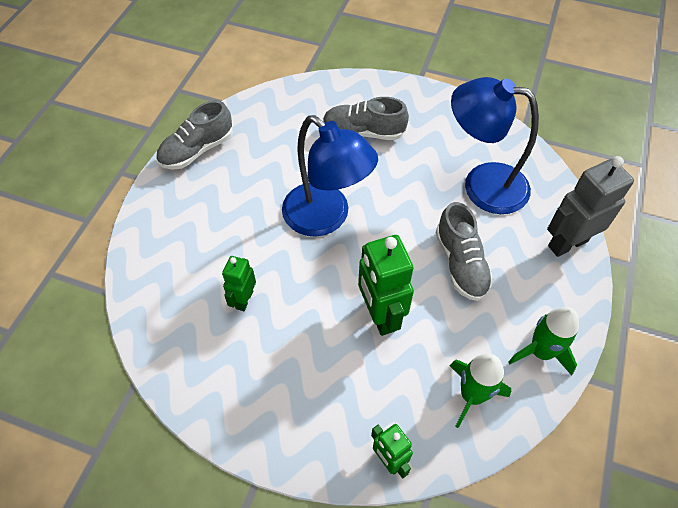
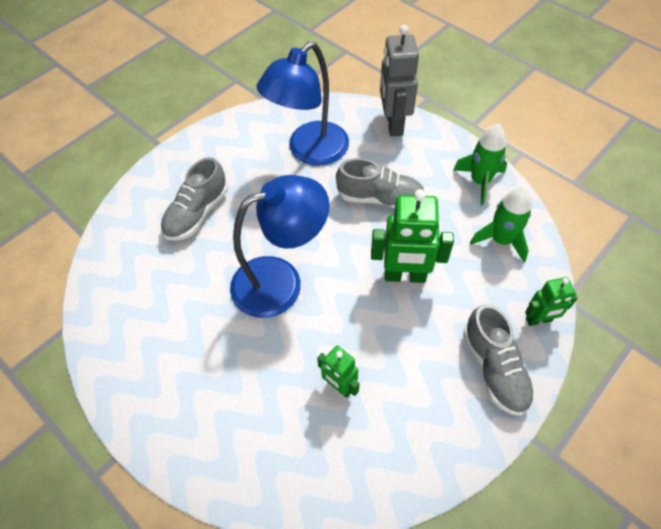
camera: 65 degrees left, 0 degrees up
(197, 150) = (119, 376): grey shoe -> grey shoe (494, 368)

